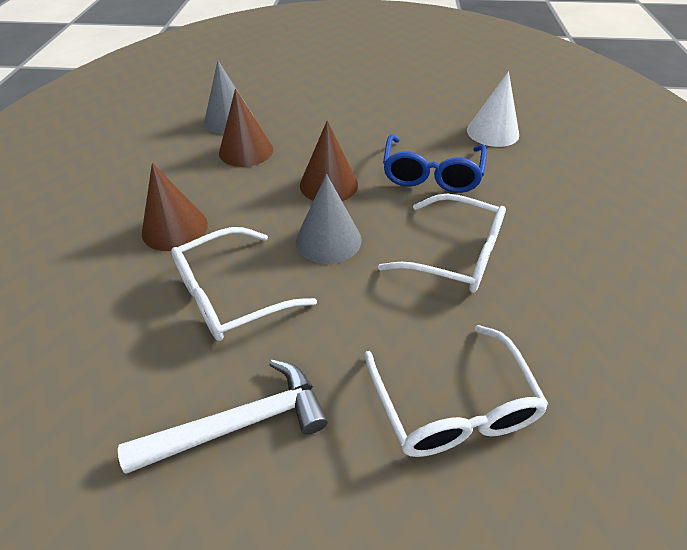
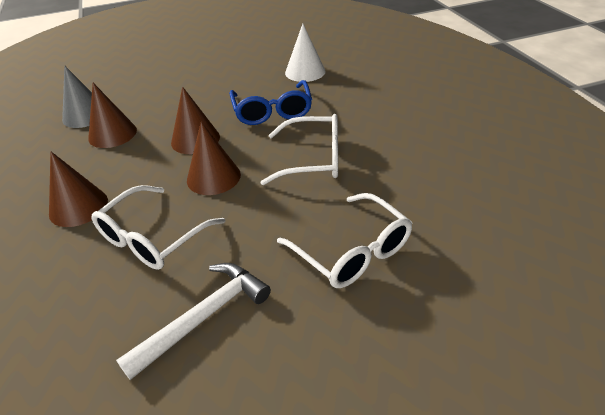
camera: 20 degrees left, 5 degrees down
(328, 240) = (213, 177): grey cone -> brown cone

